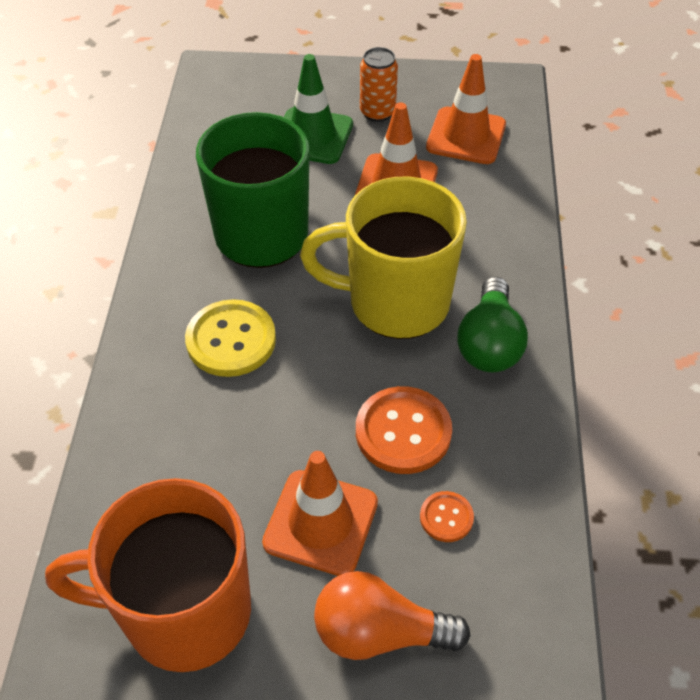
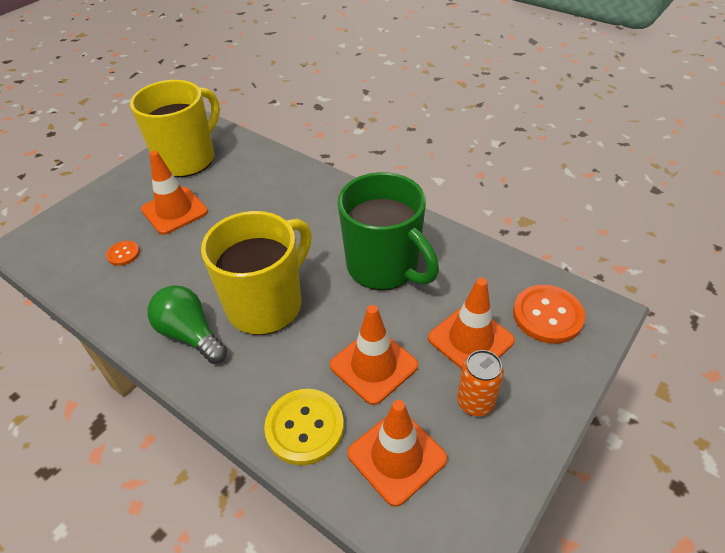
camera: 125 degrees right, 5 degrees down
(183, 612) = (188, 159): orange mug -> yellow mug
(231, 340) = (310, 221): yellow button -> yellow button (304, 427)
(312, 136) = (470, 339): green traffic cone -> orange traffic cone
(379, 632) = (109, 207): orange light bulb -> none
(403, 432) = (182, 262): orange button -> orange button (547, 315)

